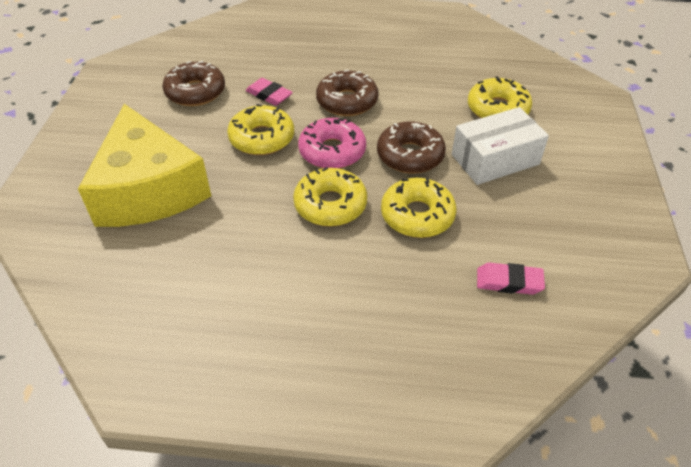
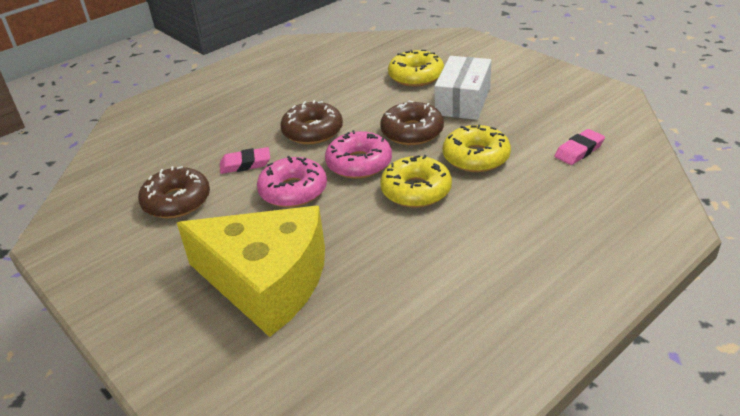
camera: 45 degrees left, 10 degrees down
(262, 138) = (293, 191): yellow donut -> pink donut

